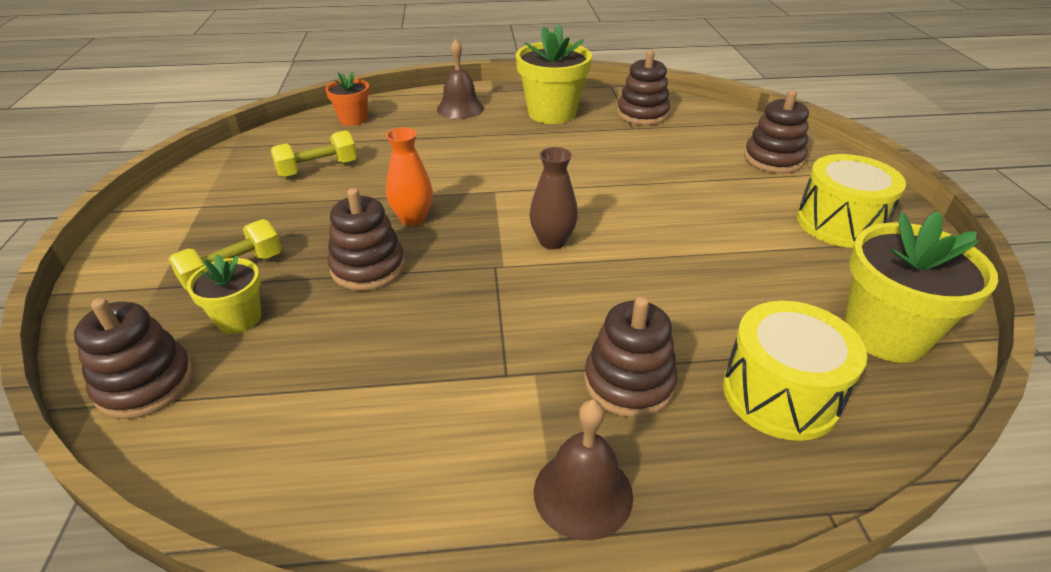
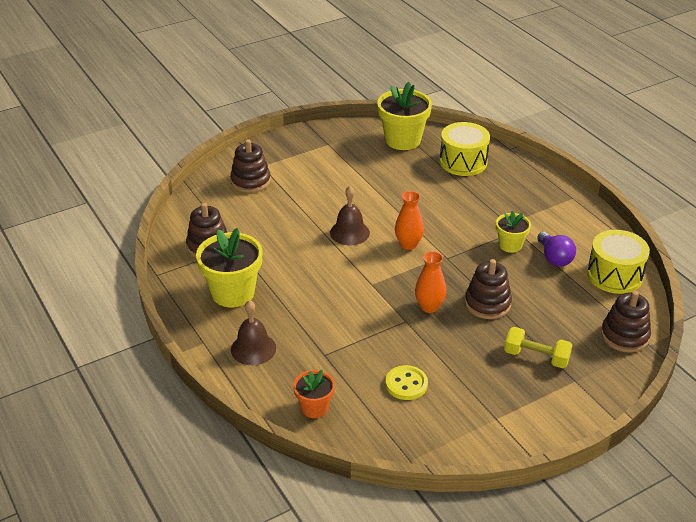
camera: 115 degrees left, 0 degrees up
(239, 318) = (564, 331): yellow flower pot -> yellow flower pot (510, 245)
(318, 169) = (406, 384): yellow dumbbell -> yellow button
(393, 391) = (554, 258): none -> purple light bulb
(552, 241) = (408, 244): brown vase -> orange vase
(583, 493) = (551, 197): brown bell -> brown bell (349, 232)
(629, 382) = (490, 198): brown stacking toy -> none
(839, 223) = (315, 154): yellow drum -> yellow drum (614, 275)

